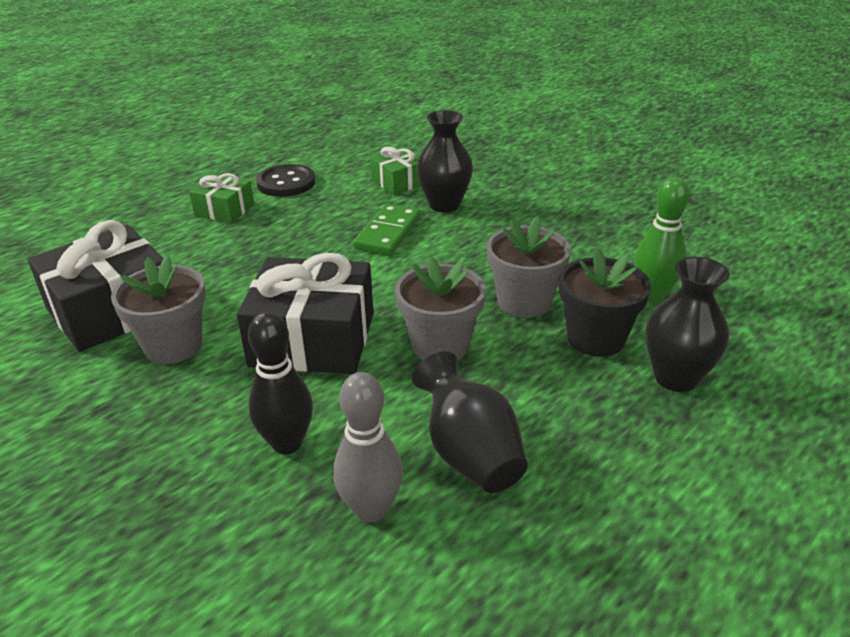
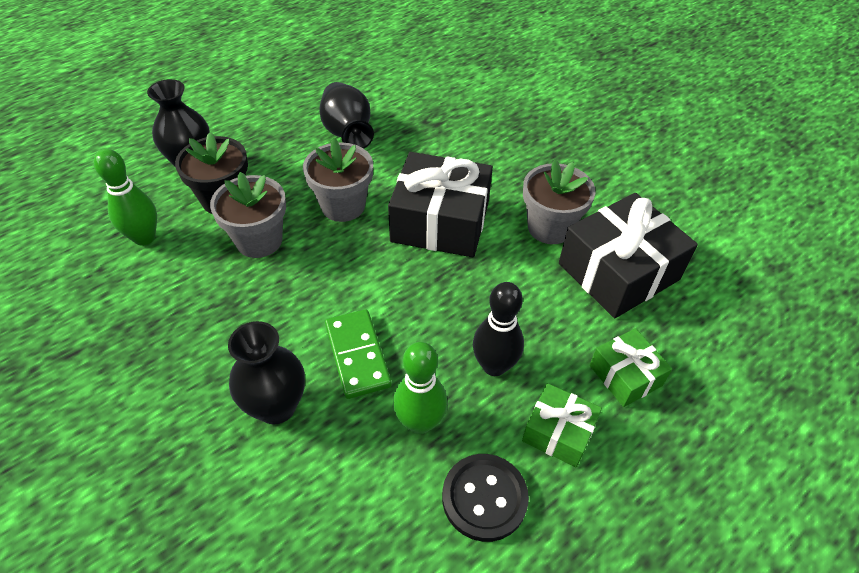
camera: 175 degrees left, 15 degrees up
(287, 443) = (454, 149): black bowling pin -> black bowling pin (494, 366)
(331, 206) = (420, 422): none -> green bowling pin
(371, 509) = (408, 113): grey bowling pin -> none
(388, 233) = (358, 355): green domino -> green domino turned 45 degrees counterclockwise
(398, 182) = (322, 477): green gift -> green gift (625, 375)

